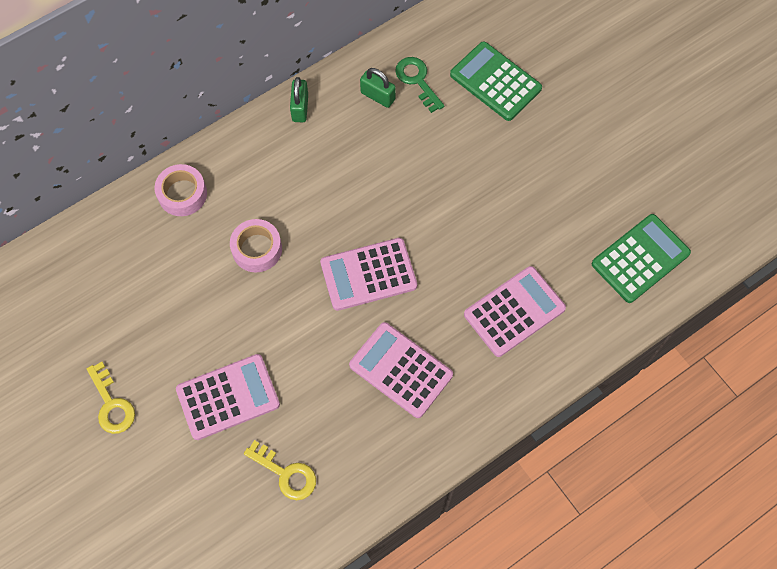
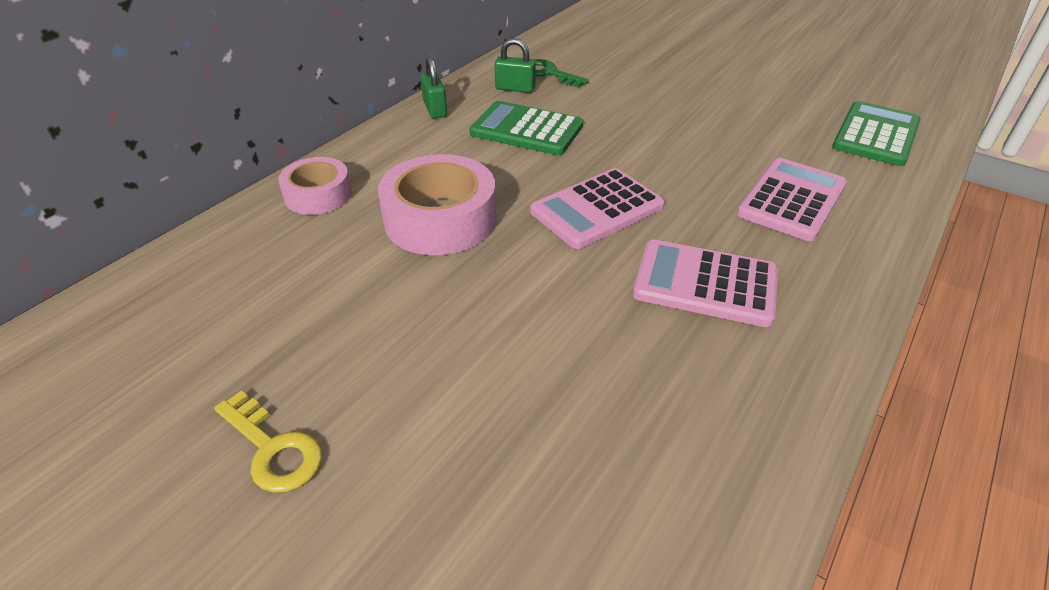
camera: 20 degrees left, 25 degrees down
(228, 397) = (475, 381): pink calculator -> none
(257, 249) = (440, 219): pink tape -> pink tape, size x1.62
(285, 473) = (626, 456): yellow key -> none
(495, 82) = (625, 62): green calculator -> green calculator (526, 130)

